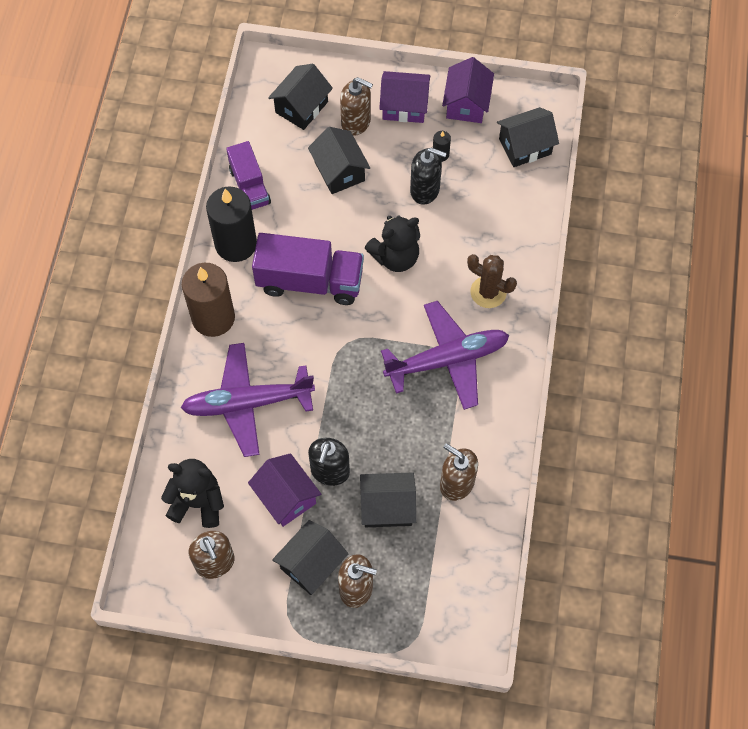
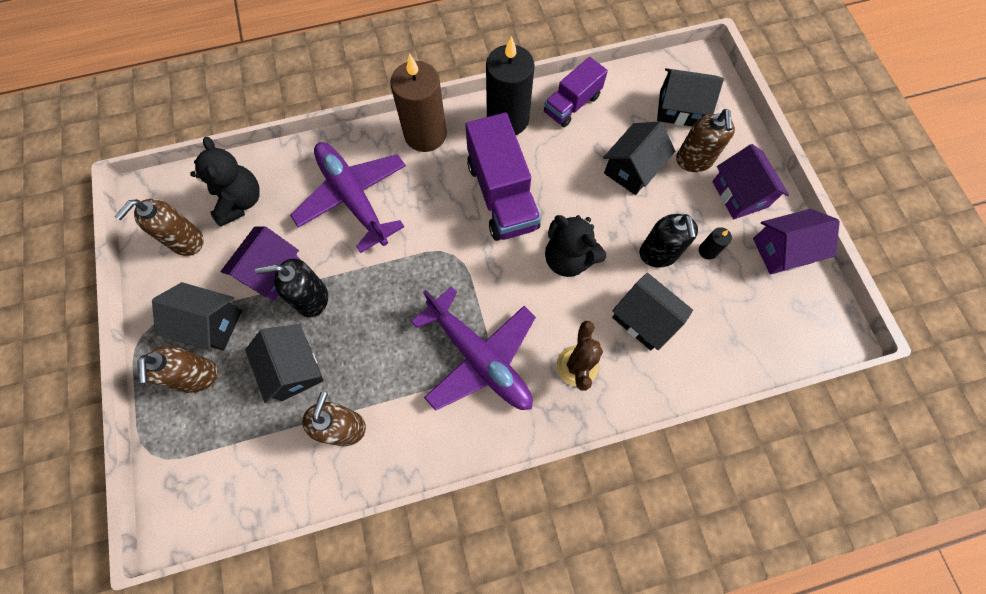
camera: 65 degrees right, 5 degrees up
(525, 146) = (771, 330): black house -> black house (644, 319)

